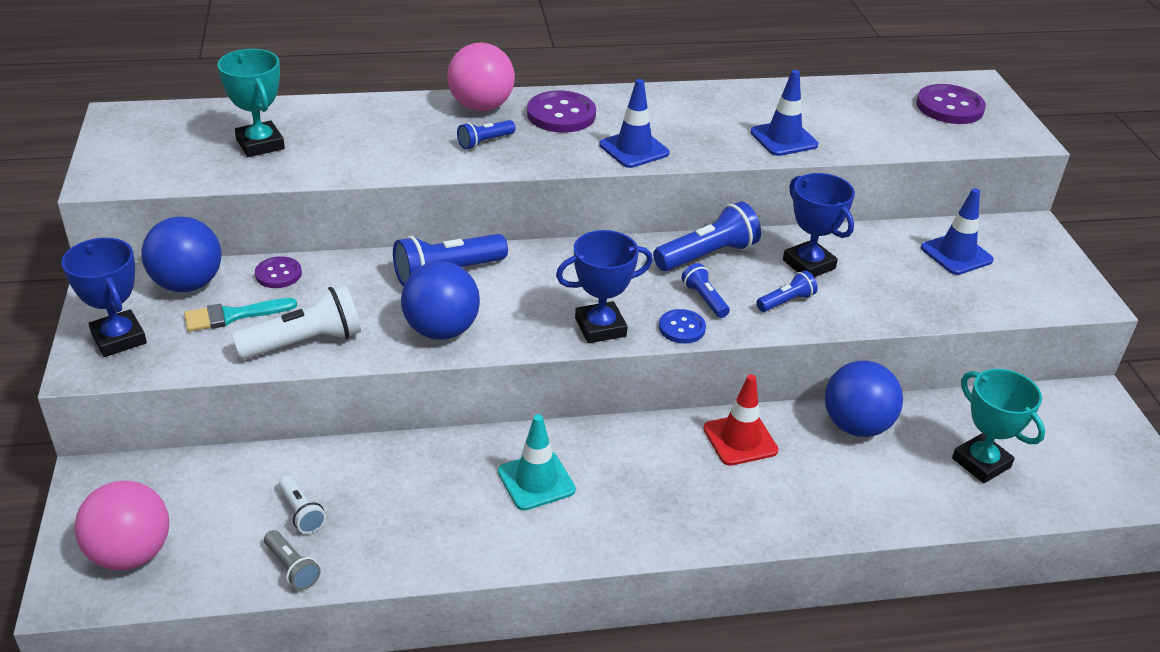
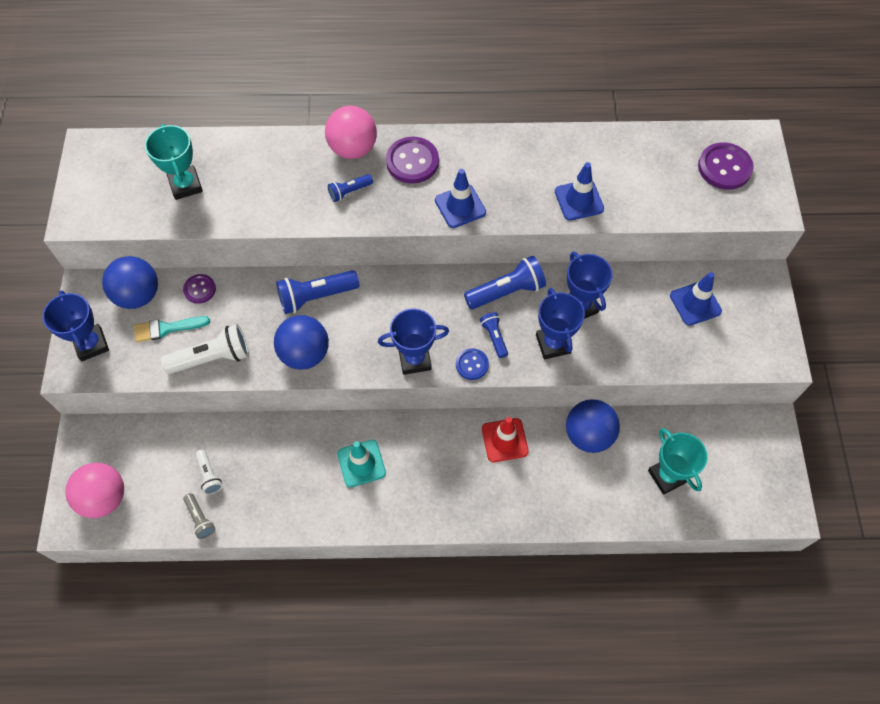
camera: 10 degrees right, 25 degrees up
(786, 301) = (553, 344): blue flashlight -> blue trophy

